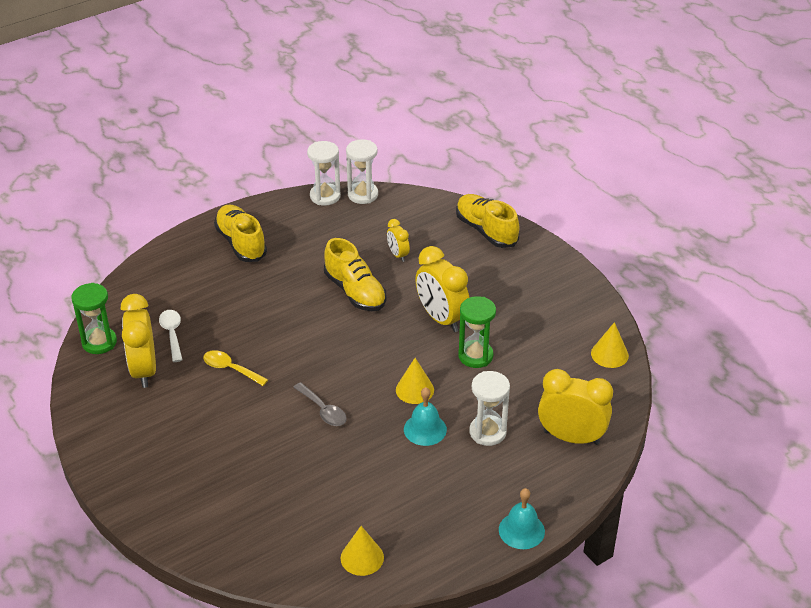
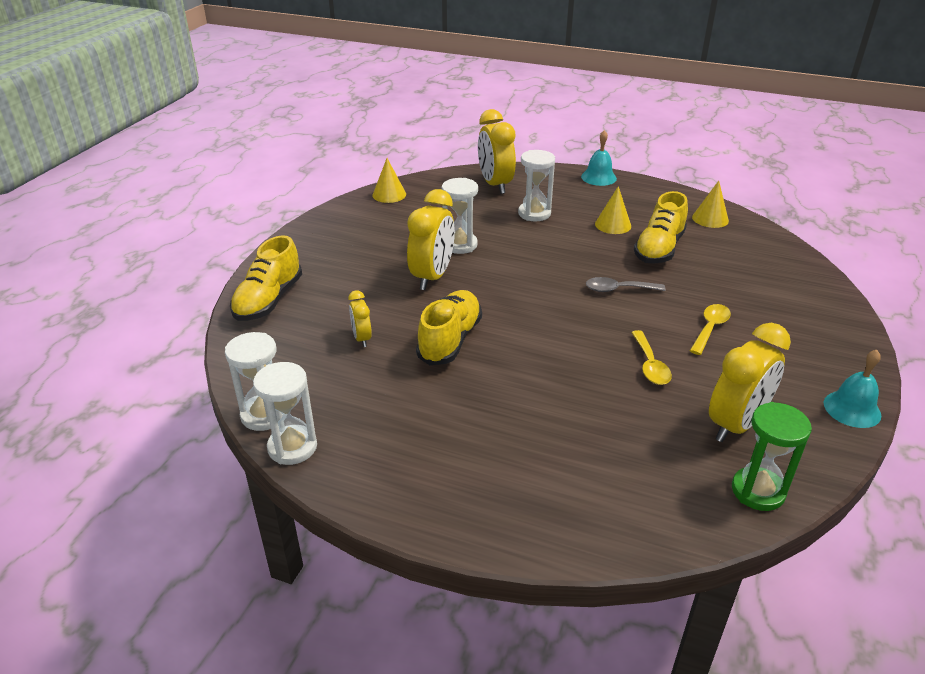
camera: 125 degrees left, 5 degrees down
(172, 334) = (665, 436): white spoon -> none
(228, 428) = (710, 328): none -> yellow spoon
(241, 243) = (458, 473): yellow shoe -> yellow shoe (659, 249)
(323, 410) = (618, 289): grey spoon -> grey spoon turned 105 degrees counterclockwise
(398, 255) = (362, 338): yellow clock -> yellow clock turned 135 degrees clockwise
(414, 390) = (534, 257): yellow cone -> yellow cone (613, 225)
(425, 429) = (568, 238): turquoise bell -> turquoise bell (852, 409)
(475, 356) = (460, 245): green hourglass -> white hourglass

